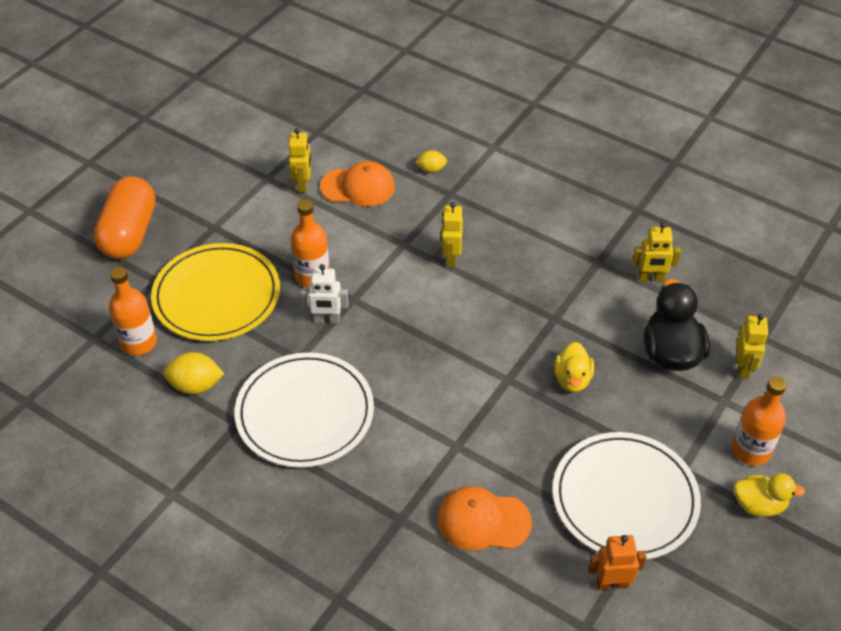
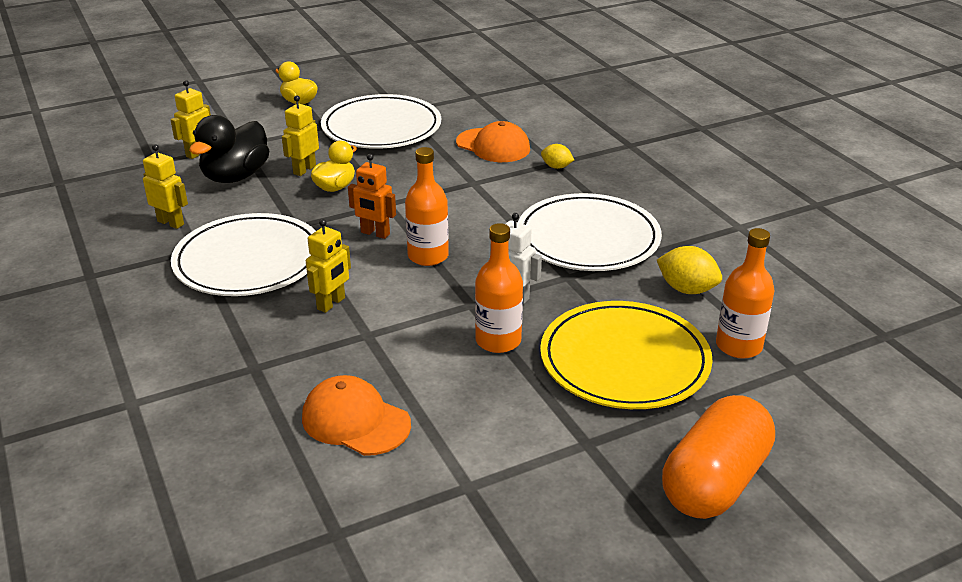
camera: 150 degrees left, 15 degrees down
(303, 184) = (425, 455): yellow robot -> yellow robot (304, 170)
(431, 169) = (241, 406): yellow lemon -> yellow lemon (556, 167)
(549, 269) = (248, 260): none -> white plate
(611, 584) = (437, 103): orange robot -> orange robot (375, 233)
(751, 450) = (264, 120): orange bottle -> orange bottle (428, 256)

